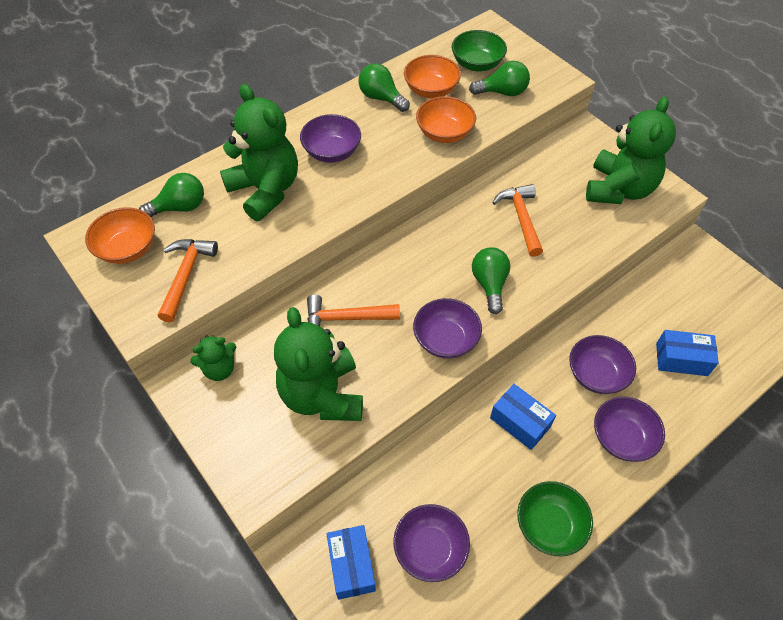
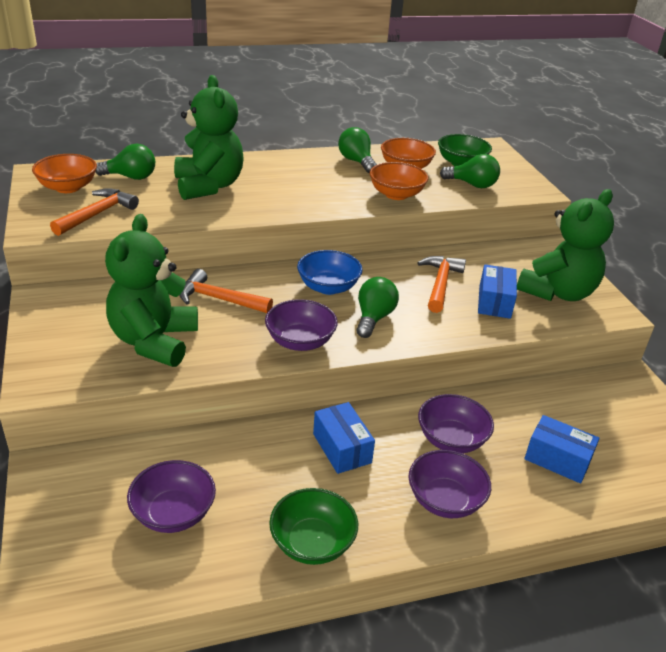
camera: 20 degrees right, 20 degrees down
(219, 369) = (82, 296): green teddy bear -> none
(332, 152) = (285, 180): purple bowl -> none
(351, 566) = (88, 496): blue box -> blue box (494, 302)
(430, 262) = (328, 287): none -> blue bowl

